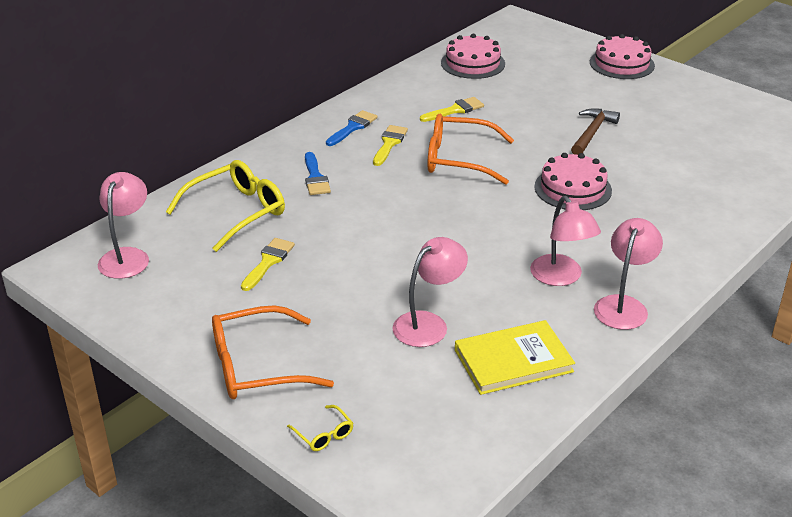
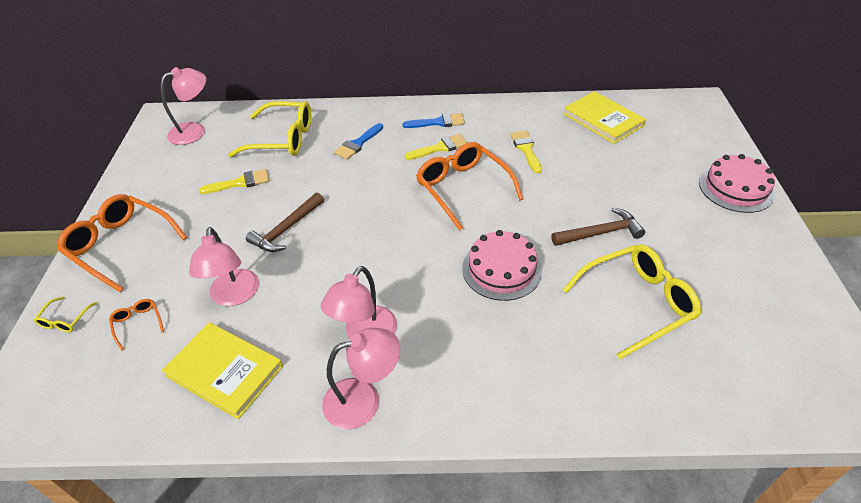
camera: 50 degrees right, 10 degrees up
(379, 263) = (286, 229): none -> brown hammer
(391, 390) = (138, 324): none -> orange glasses
(428, 324) = (234, 296): pink lamp -> pink lamp turned 75 degrees clockwise
(455, 110) = (526, 149): yellow brush -> yellow brush turned 120 degrees counterclockwise
(473, 63) = (603, 120): pink cake -> yellow book
(673, 157) = (636, 303): none -> yellow glasses

